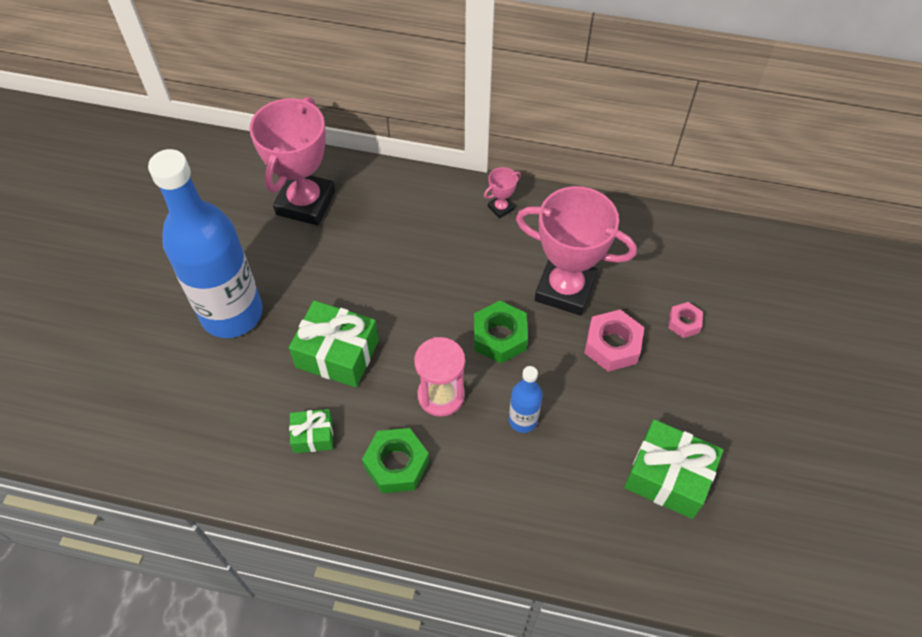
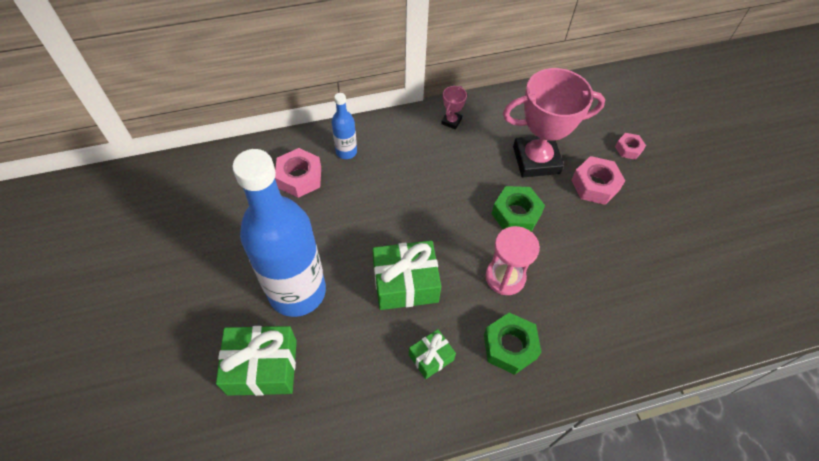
camera: 30 degrees left, 0 degrees up
(305, 203) = (299, 177): pink trophy -> pink nut
(523, 420) = (574, 267): blue bottle -> blue bottle (346, 152)
(668, 477) = (695, 259): green gift -> green gift (262, 367)

